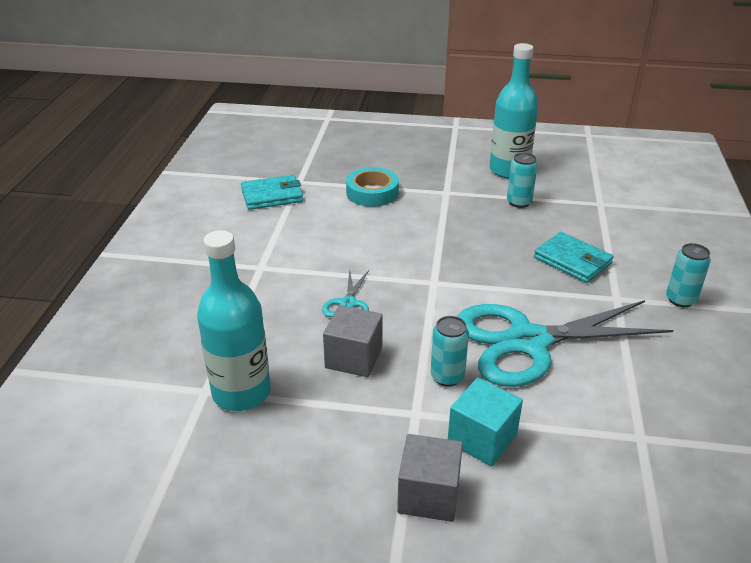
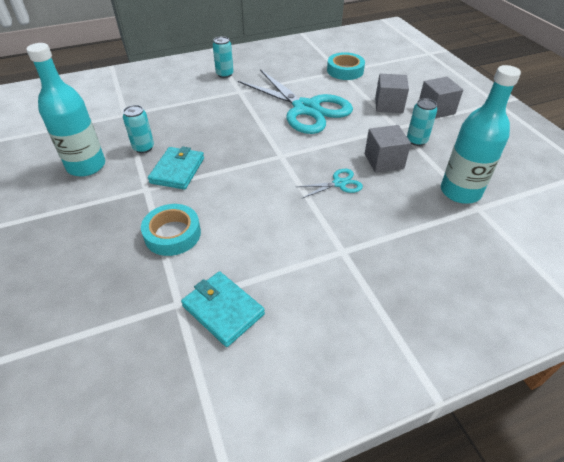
camera: 120 degrees left, 10 degrees up
(447, 376) = (361, 125): turquoise can -> turquoise can (416, 141)
(482, 438) = (388, 105): turquoise cube -> grey cube
(572, 261) = (211, 111): turquoise wallet -> turquoise wallet (177, 170)
(639, 444) = (345, 70): none -> turquoise tape

